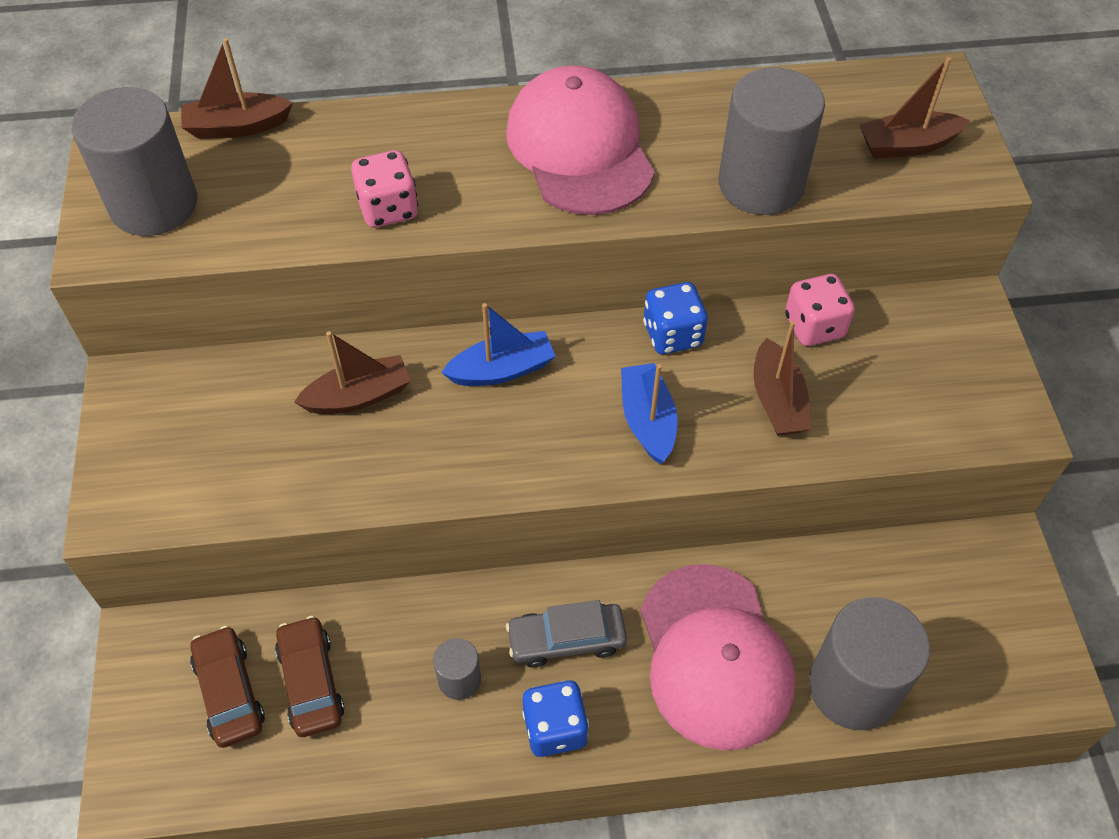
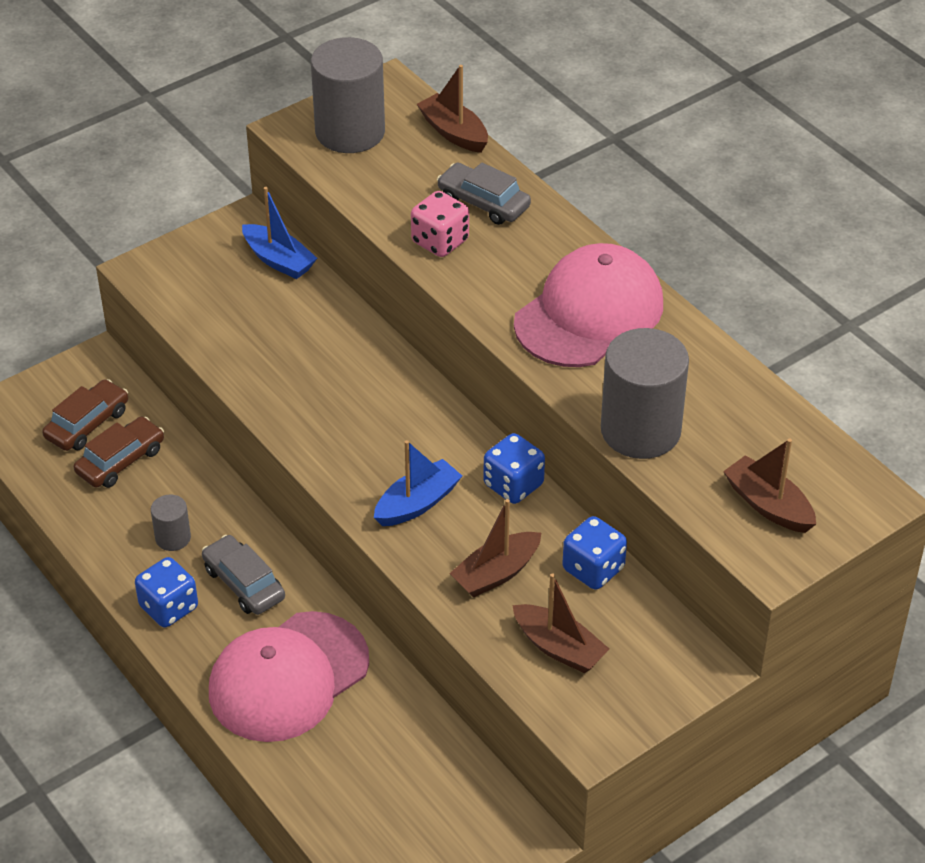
camera: 60 degrees right, 10 degrees down
(358, 396) = (319, 338): brown boat -> brown boat (559, 648)
(360, 151) = (483, 202): none -> grey car
(502, 370) = (401, 402): blue boat -> blue boat (278, 260)
(814, 326) = (593, 569): pink dice -> blue dice
(853, 687) = (318, 775): grey cylinder -> none

